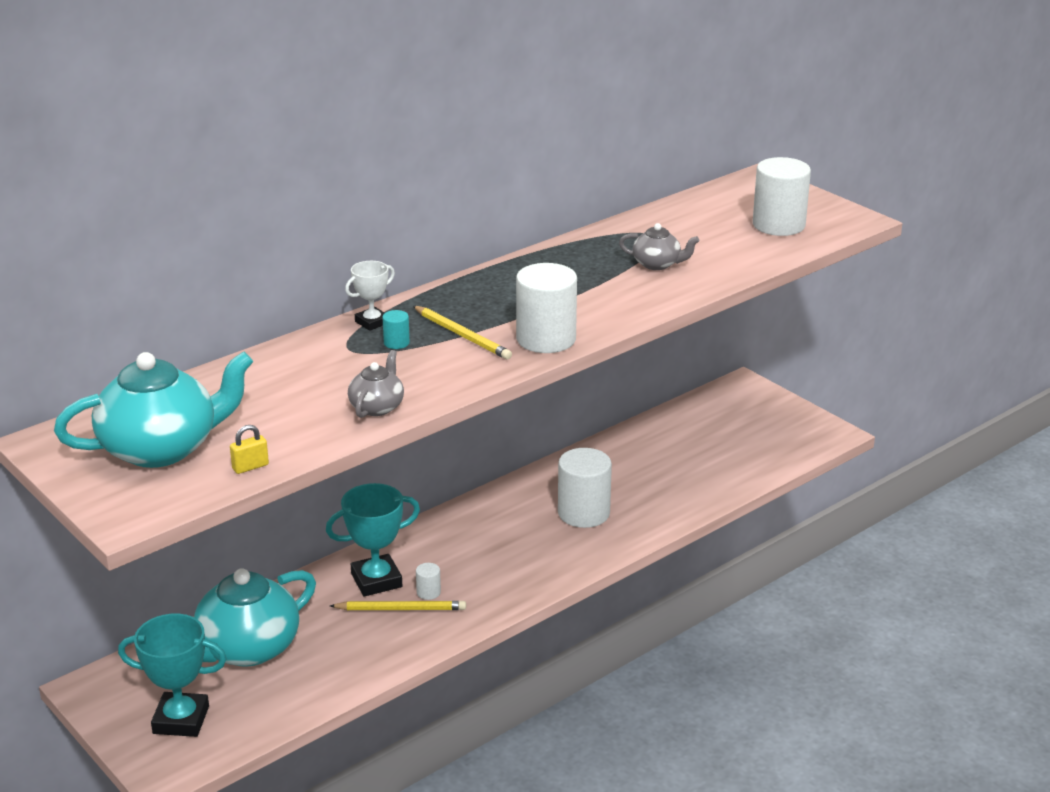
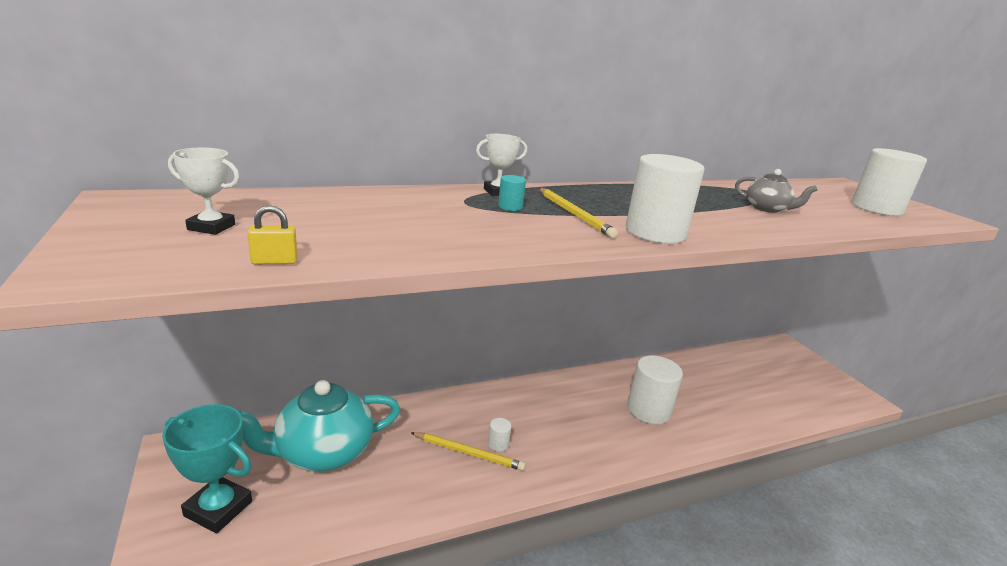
camera: 15 degrees right, 5 degrees down
(161, 448) = (211, 227): turquoise teapot -> white trophy
(376, 580) = (460, 420): turquoise trophy -> none
(377, 407) = (457, 244): grey teapot -> none

